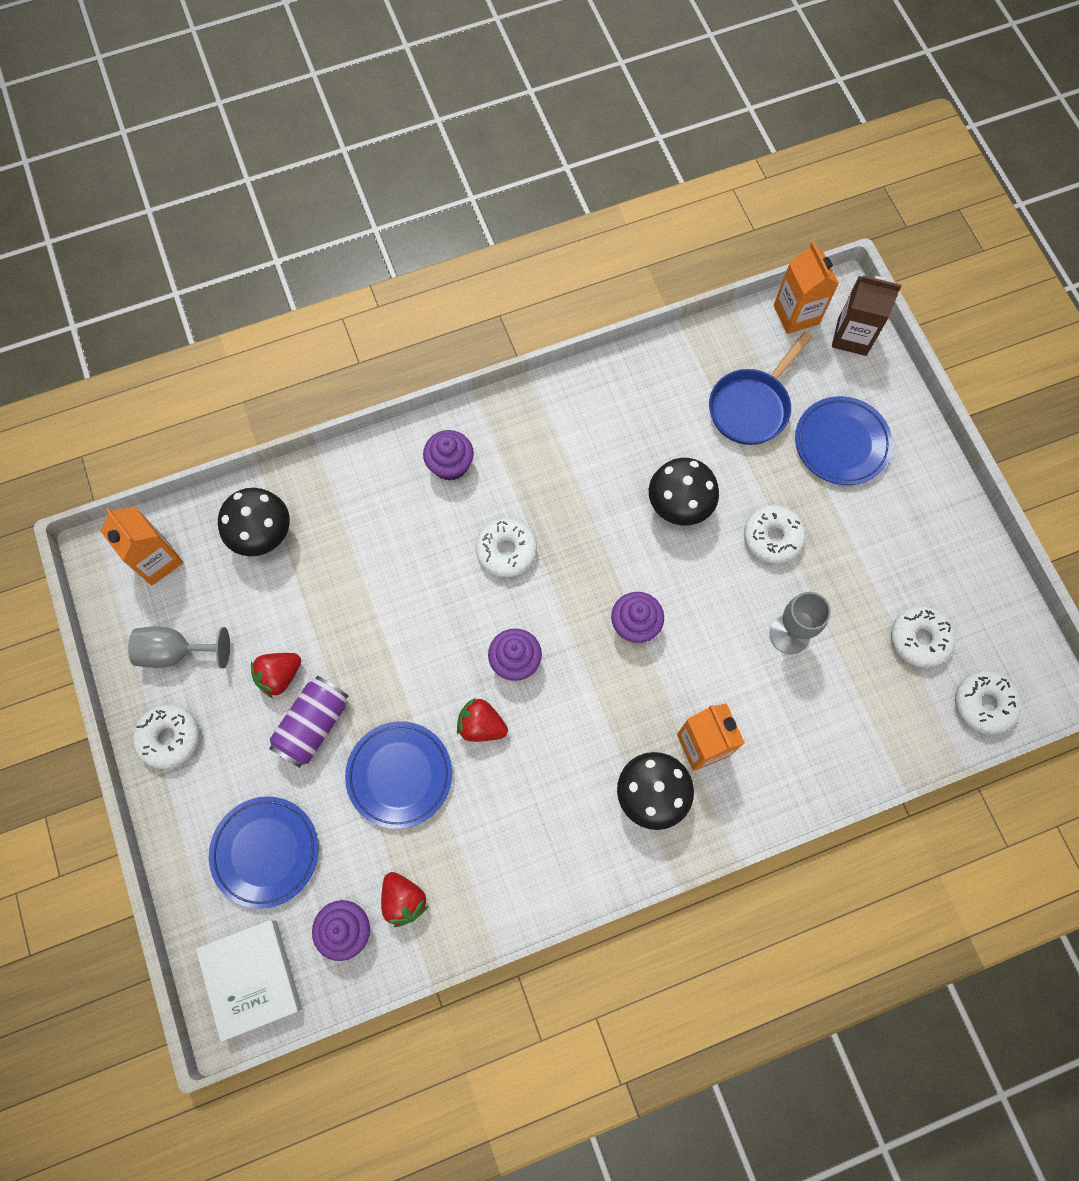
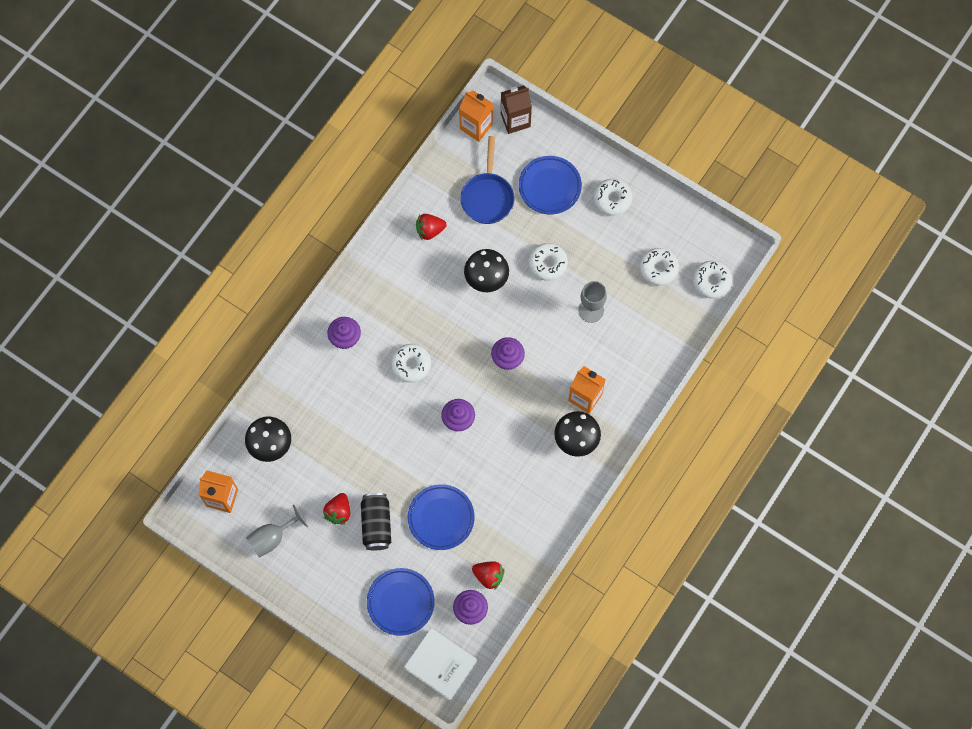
camera: 35 degrees left, 0 degrees up
(170, 738) = (305, 582): white donut -> white donut (612, 199)
(313, 725) = (376, 524): purple can -> black can
(481, 725) = (465, 464): red strawberry -> red strawberry (430, 230)

